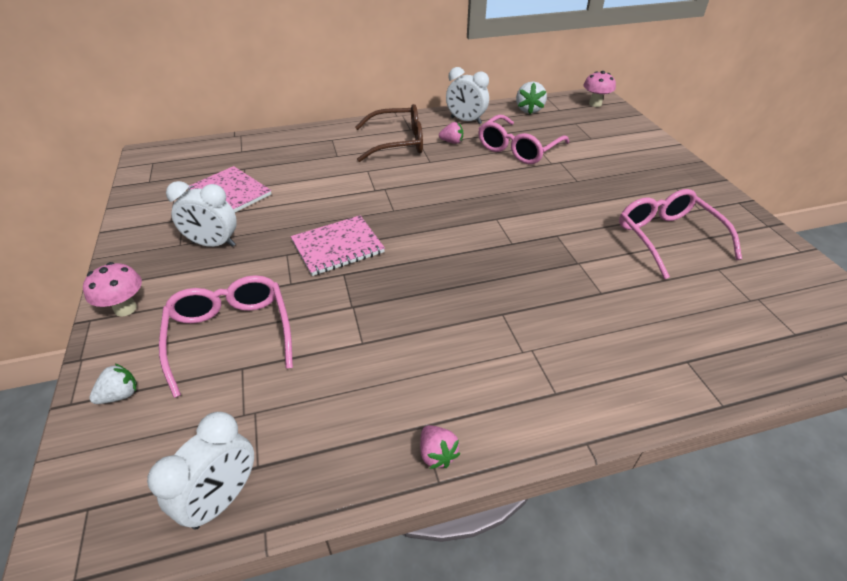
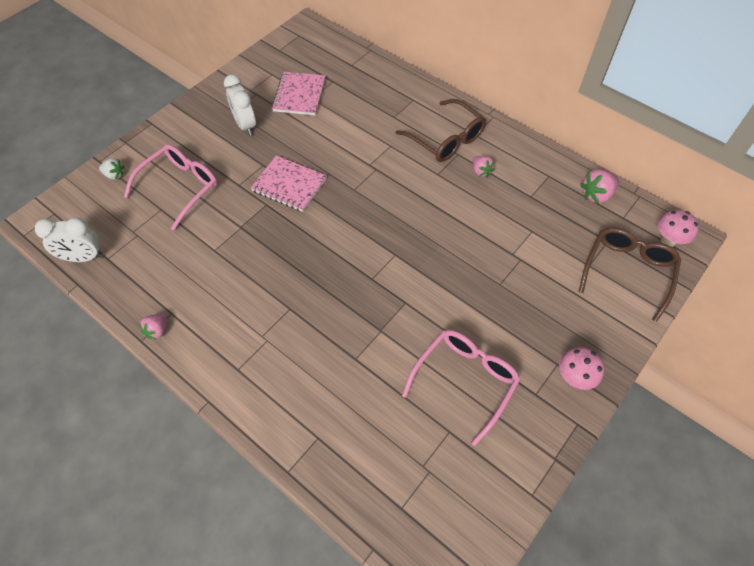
camera: 55 degrees right, 15 degrees up
(125, 308) = (168, 130): pink mushroom -> pink mushroom (574, 378)
(466, 121) = (527, 161): white clock -> none
(518, 149) = (513, 220): pink glasses -> none
(529, 110) = (596, 195): white strawberry -> pink strawberry
(610, 127) = (627, 272): none -> brown glasses

